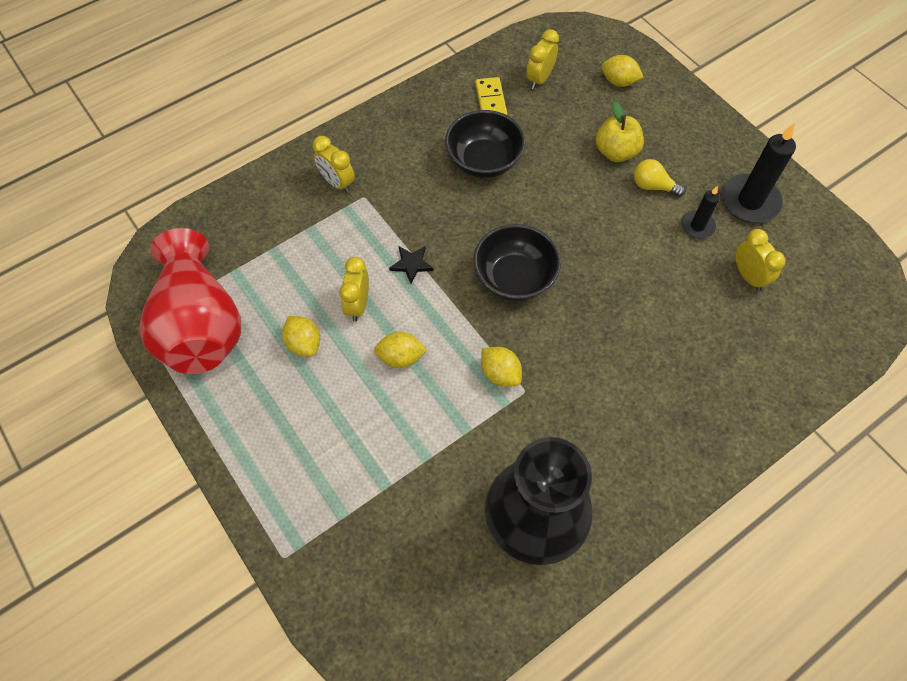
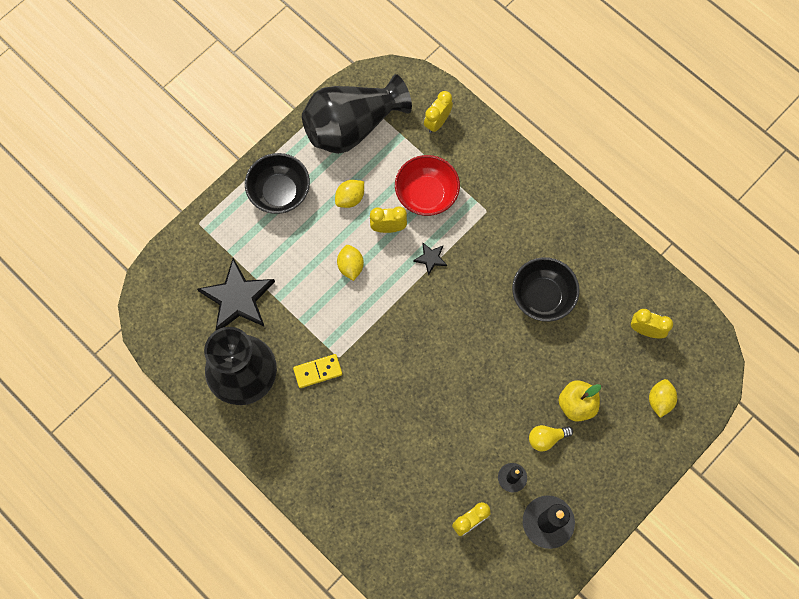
camera: 80 degrees right, 10 degrees up
(201, 325) = (352, 126): red vase -> black vase
(324, 255) = (426, 194): none -> red bowl
(337, 183) = (496, 188): yellow clock -> yellow clock (437, 122)
(416, 514) = (238, 298): none -> black star
(491, 100) = (610, 292): yellow domino -> yellow domino (318, 371)
(500, 374) = (349, 337): yellow lemon -> none
(514, 278) = (433, 336): black bowl -> black bowl (279, 192)
(653, 186) = (546, 438): yellow light bulb -> yellow light bulb turned 120 degrees counterclockwise

